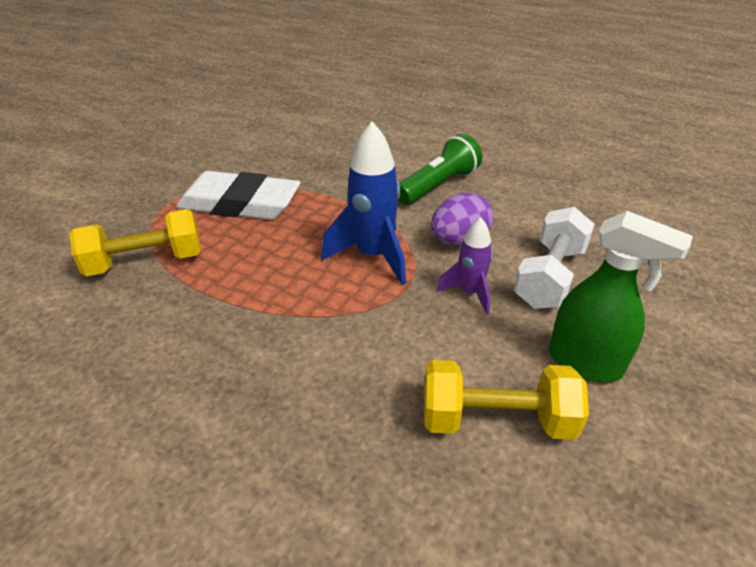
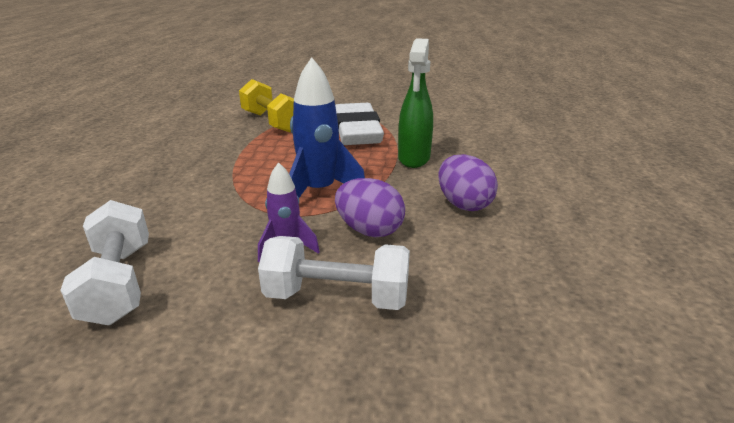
camera: 70 degrees right, 10 degrees down
(438, 185) = (463, 204): green flashlight -> purple egg
(496, 420) = (118, 283): yellow dumbbell -> white dumbbell
(585, 363) = (194, 335): green spray bottle -> green spray bottle (414, 158)

